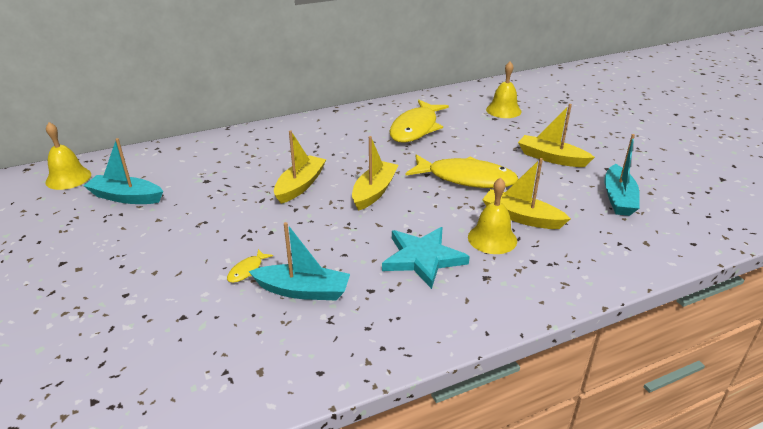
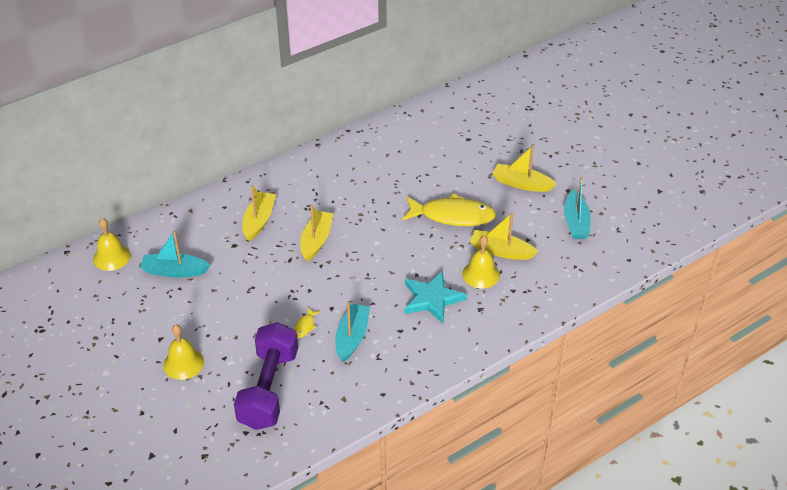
camera: 10 degrees left, 10 degrees up
(160, 342) = (268, 389): none -> purple dumbbell
(303, 291) = (352, 337): turquoise boat -> turquoise boat turned 75 degrees counterclockwise
(374, 192) = (380, 239): yellow boat -> yellow boat (259, 221)
(416, 128) = (399, 160): yellow fish -> none
(503, 110) = (475, 127): yellow bell -> yellow bell (183, 363)

